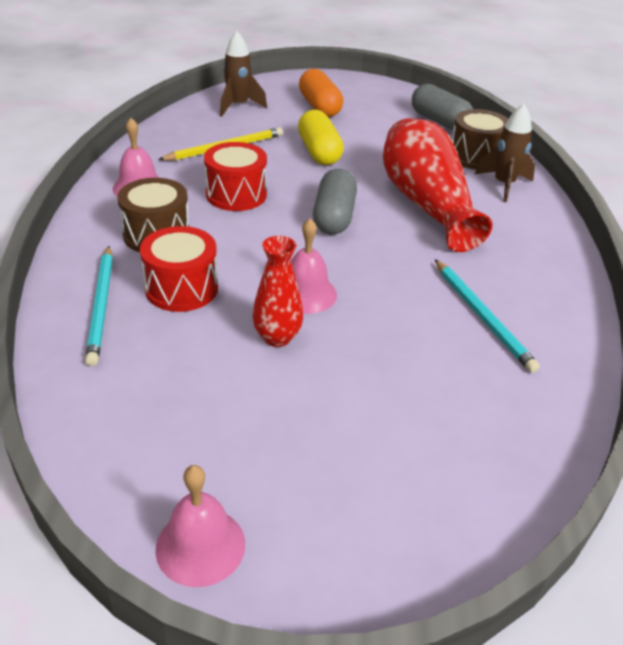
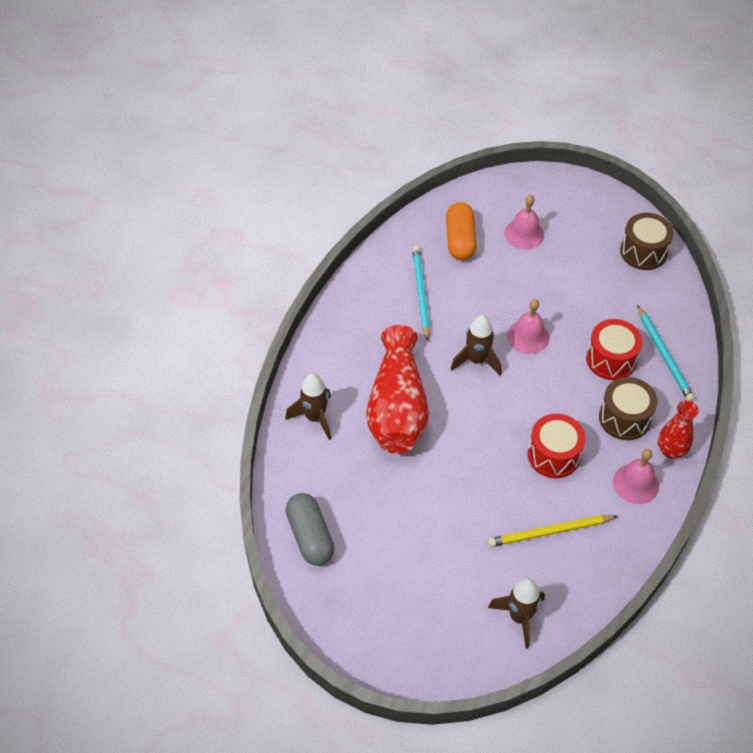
camera: 160 degrees left, 15 degrees up
(101, 306) = (664, 355): turquoise pencil -> turquoise pencil turned 150 degrees clockwise
(200, 546) = (618, 210): pink bell -> pink bell (524, 234)
(277, 337) = (556, 307): red vase -> red vase (671, 450)
(319, 107) = (428, 596): orange capsule -> orange capsule (460, 240)
(319, 152) = (460, 505): yellow capsule -> none
(333, 217) = (481, 409): grey capsule -> none
(362, 257) = (476, 360): none -> brown rocket
(476, 156) = (312, 465): brown drum -> brown drum (643, 252)

